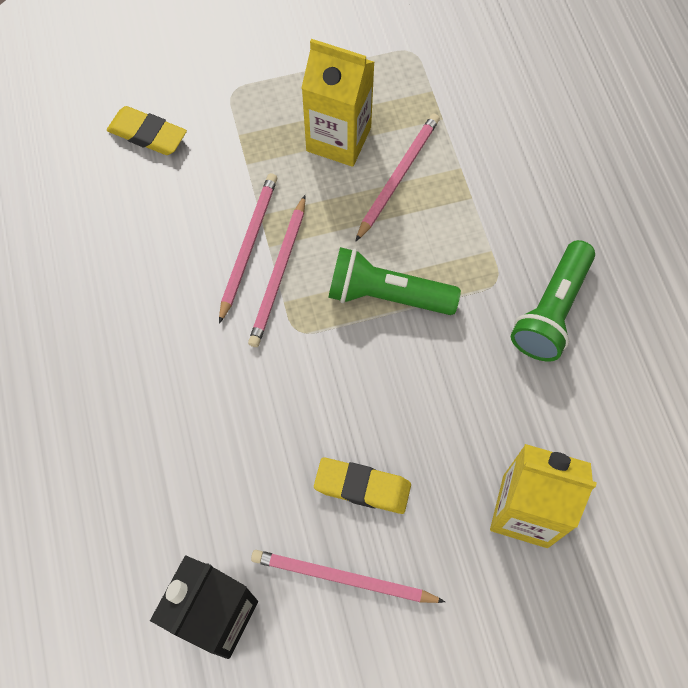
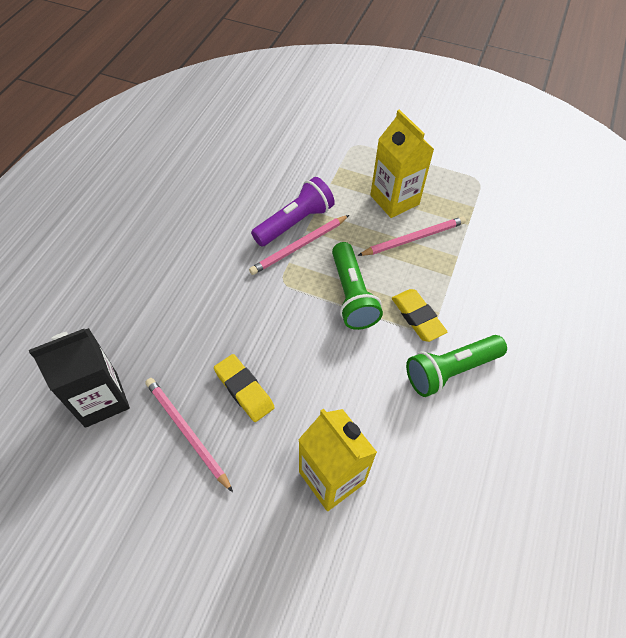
camera: 35 degrees right, 10 degrees down
(147, 134) = (290, 140): yellow eraser -> yellow eraser (417, 317)
(248, 246) = (295, 222): pink pencil -> purple flashlight
(386, 295) = (352, 295): green flashlight -> green flashlight turned 150 degrees counterclockwise

